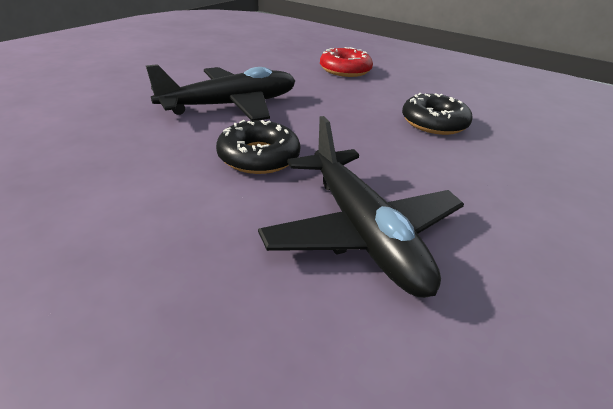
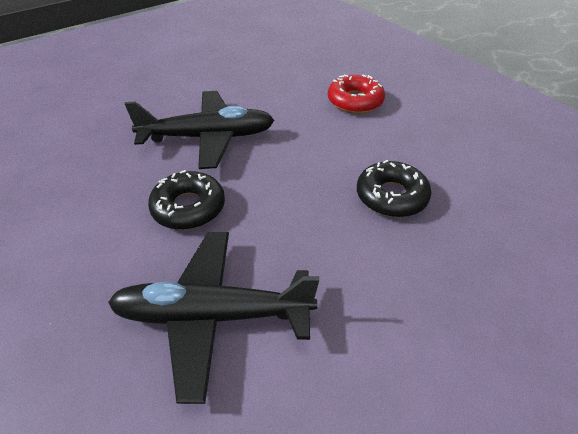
camera: 25 degrees right, 10 degrees up
(362, 232) = (212, 315): black plane -> black plane turned 90 degrees clockwise

